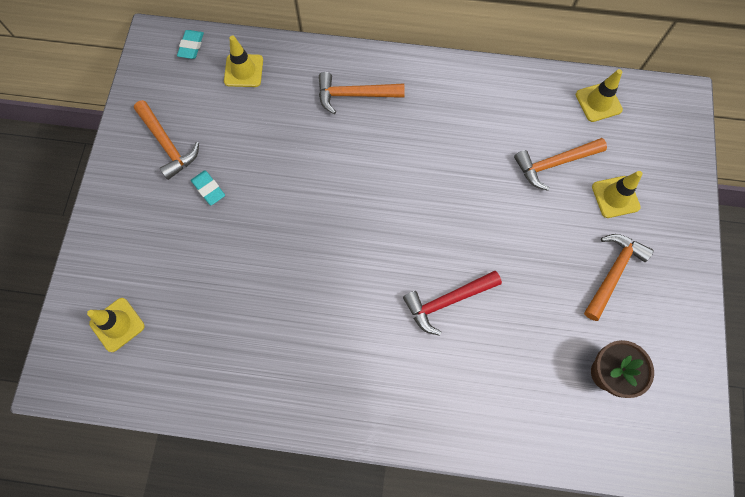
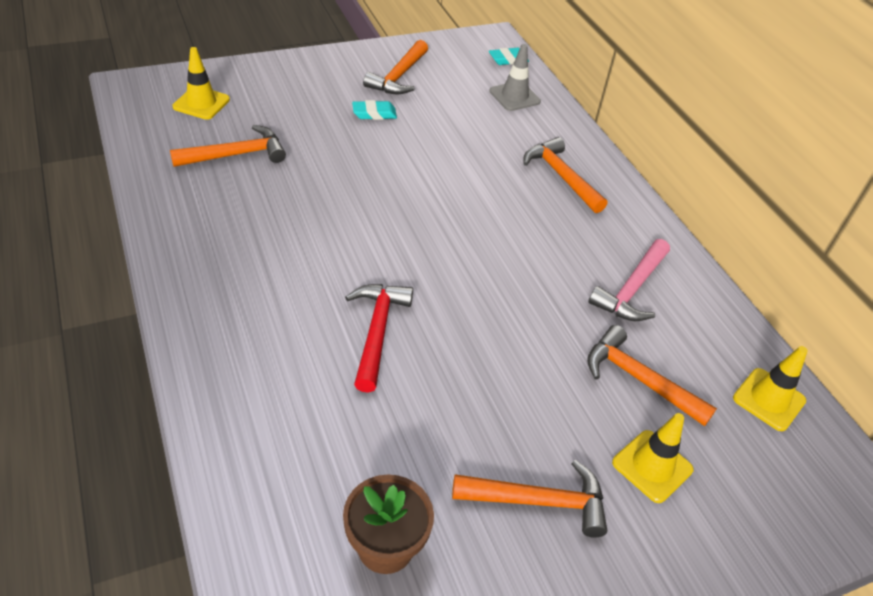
camera: 55 degrees right, 25 degrees down
(206, 322) = (236, 154): none -> orange hammer
(209, 189) = (374, 114): turquoise eraser -> turquoise eraser turned 60 degrees clockwise
(243, 71) = (514, 96): yellow traffic cone -> grey traffic cone
(447, 301) = (377, 332): red hammer -> red hammer turned 60 degrees clockwise
(483, 120) = (631, 290): none -> pink hammer

